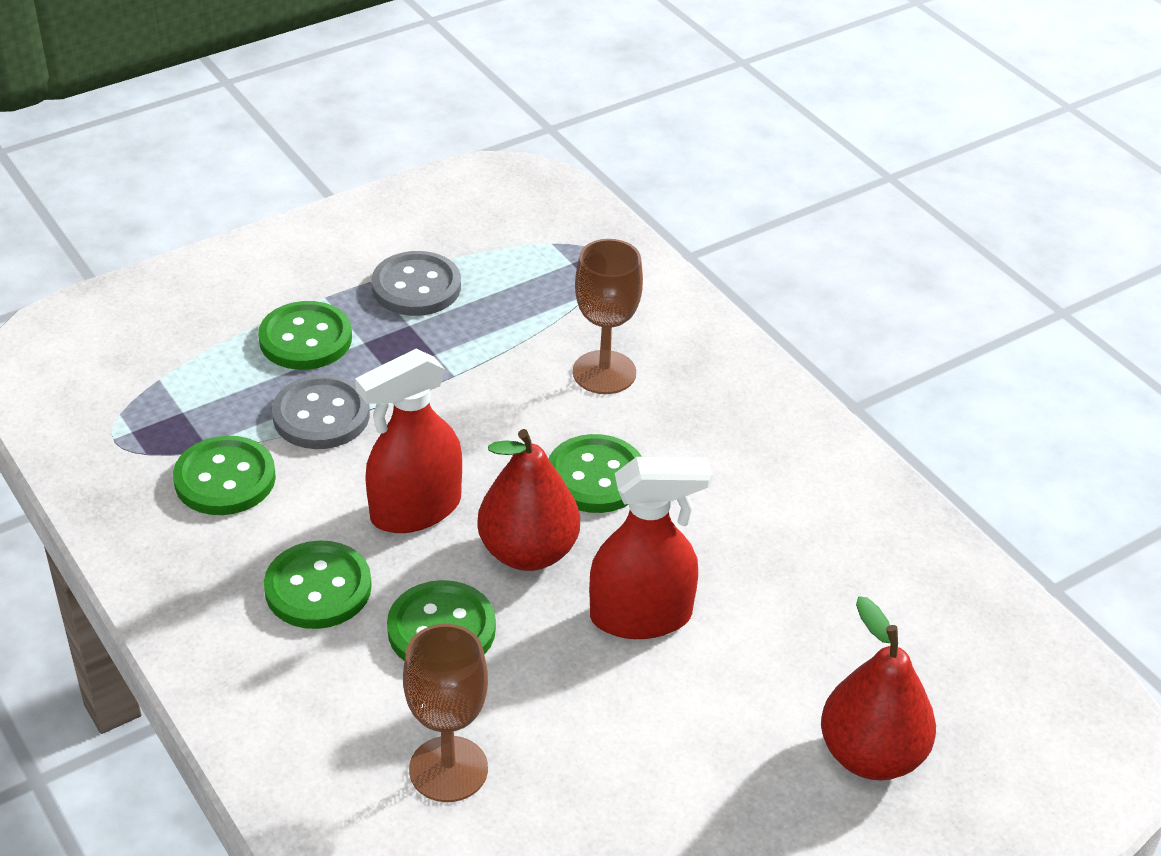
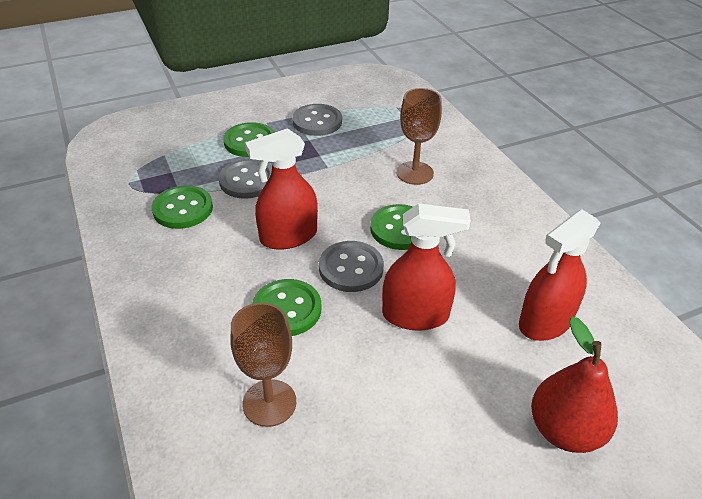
camera: 10 degrees right, 0 degrees up
(318, 588) = (218, 276): green button -> none
(528, 552) = (351, 268): red pear -> grey button
(835, 604) = (545, 322): none -> red spray bottle

